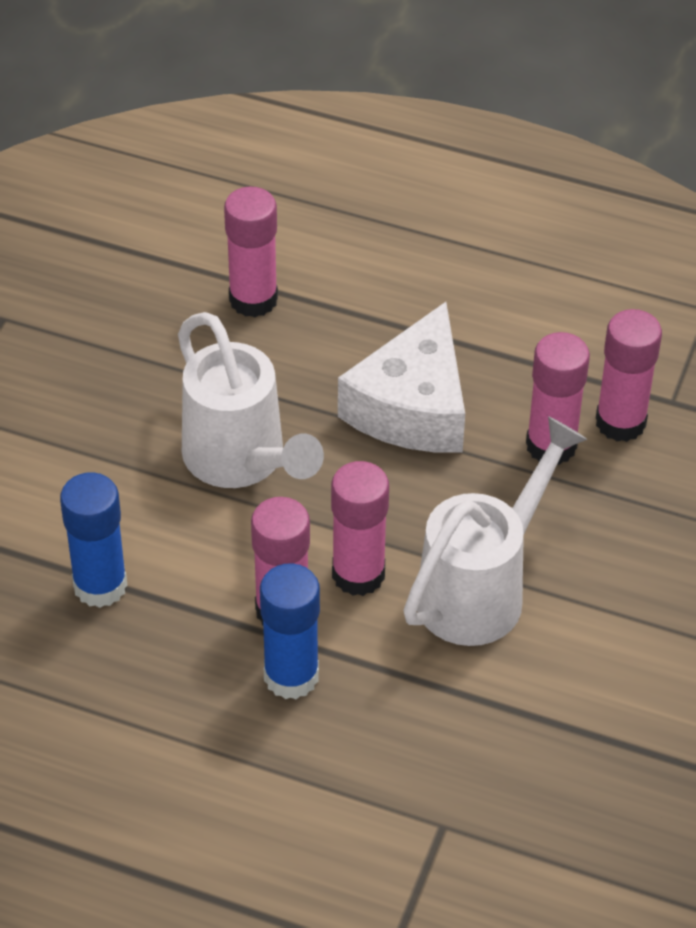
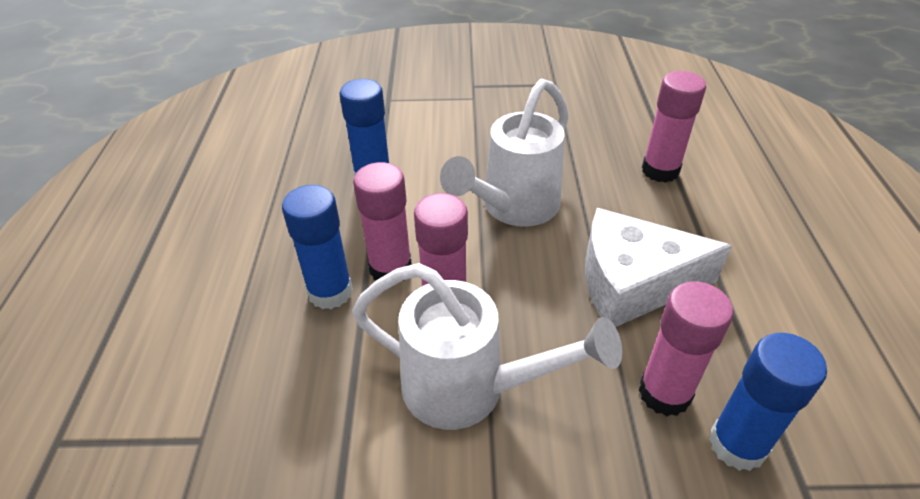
camera: 70 degrees right, 5 degrees down
(620, 422) = (737, 445): pink glue stick -> blue glue stick

